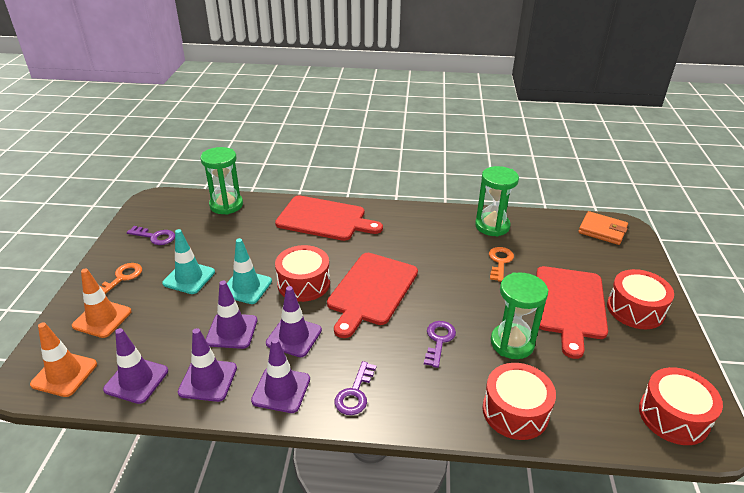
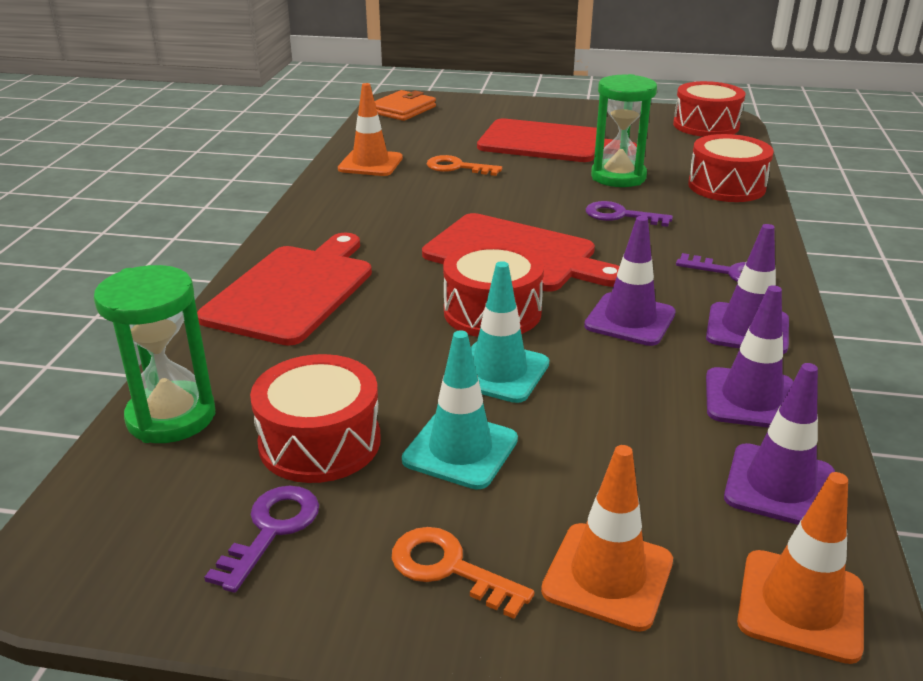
camera: 85 degrees left, 5 degrees down
(232, 331) = (625, 381): purple traffic cone -> none
(492, 226) = (370, 164): green hourglass -> orange traffic cone
(635, 309) = (554, 116): red drum -> red drum (320, 442)

